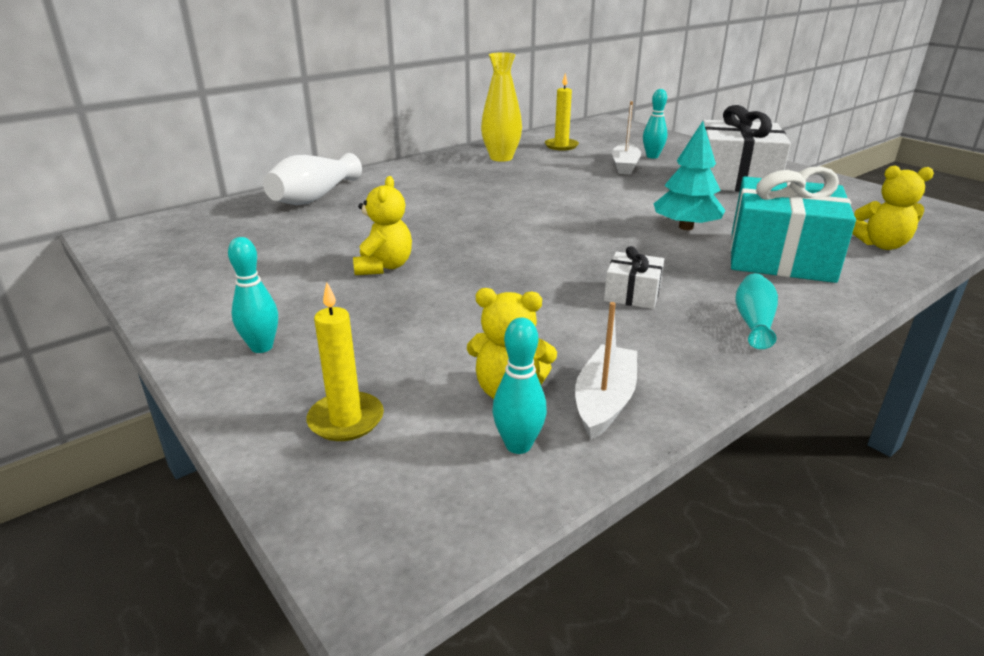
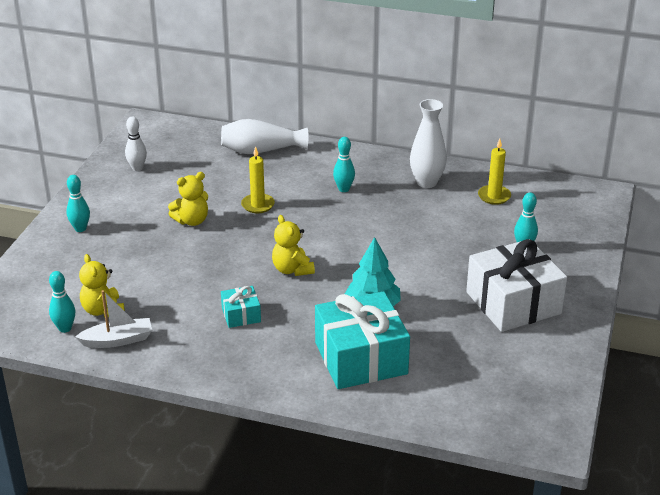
camera: 55 degrees right, 5 degrees up
(201, 266) = (137, 168): none -> white bowling pin
(346, 420) = (47, 278): yellow candle -> yellow candle (258, 205)
(456, 185) = (344, 189): none -> turquoise bowling pin
(501, 158) = (426, 182): yellow vase -> white vase
(625, 166) = (480, 242): white boat -> none
(632, 294) = (241, 315): white gift -> turquoise gift
(753, 322) = (246, 367): turquoise vase -> none
(881, 245) = (434, 400): yellow teddy bear -> yellow teddy bear (292, 269)

